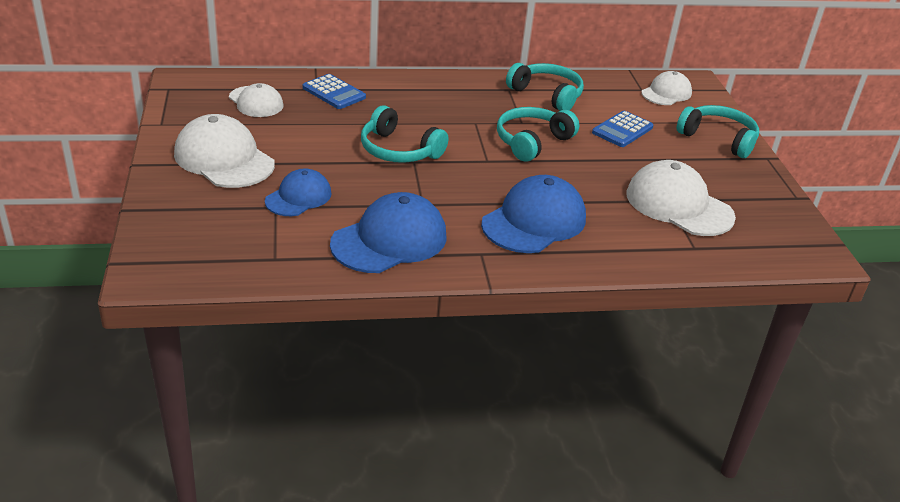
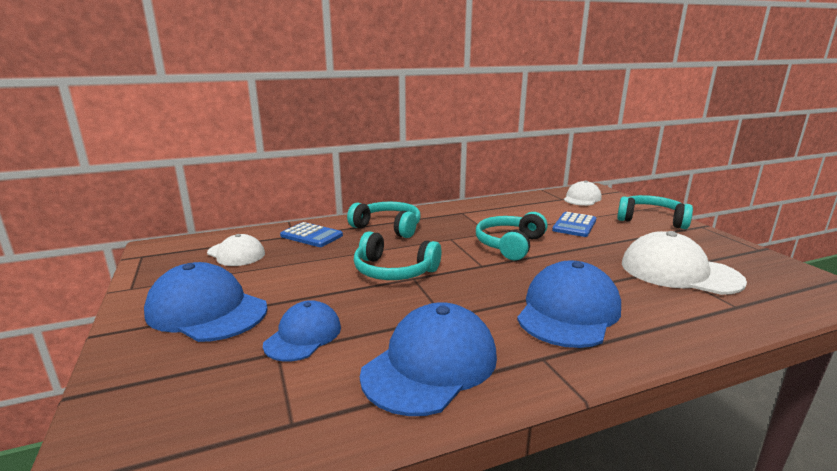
camera: 10 degrees left, 15 degrees down
(224, 159) = (206, 310): white cap -> blue cap
(547, 95) = (495, 211): turquoise headphones -> turquoise headphones (388, 227)

